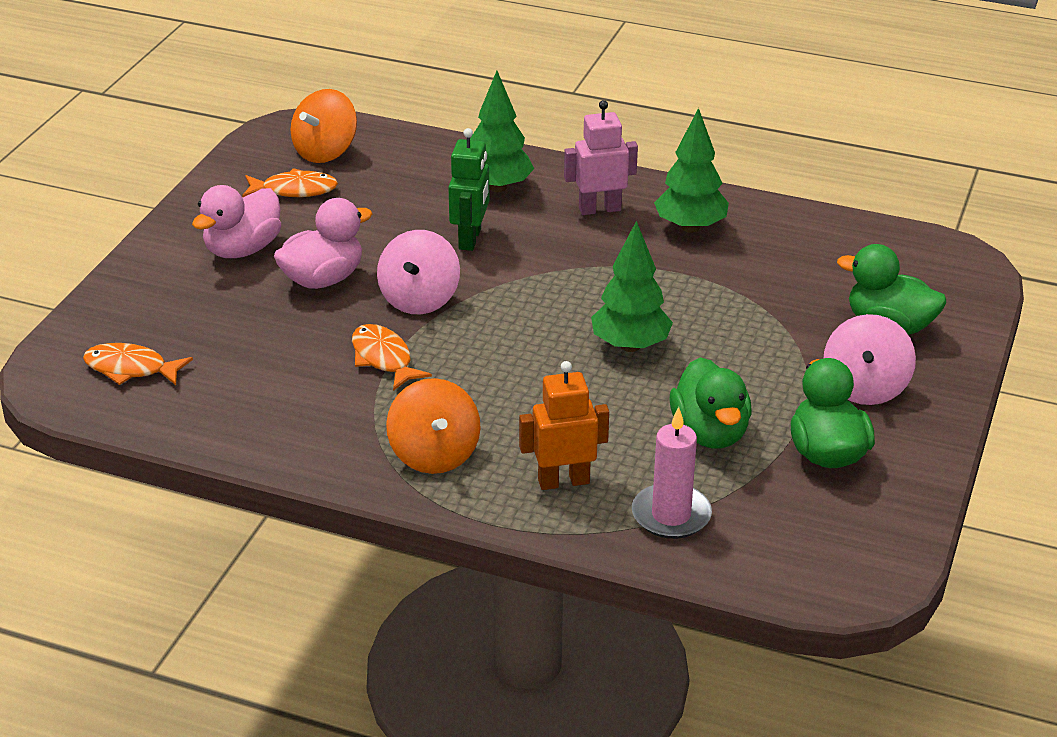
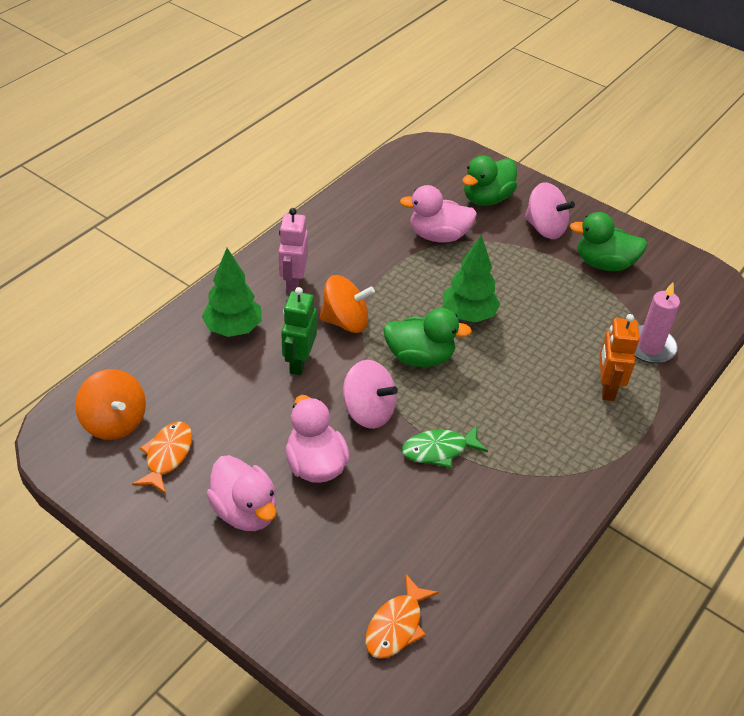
camera: 75 degrees left, 10 degrees up
(383, 358) = (439, 450): orange fish -> green fish
(434, 454) = (563, 447): orange spinning top -> orange spinning top (345, 321)
(470, 239) = (299, 362): green robot -> green robot turned 105 degrees counterclockwise
(690, 227) = (339, 246): green tree -> none
(710, 433) = (573, 306): green duck -> green duck (420, 357)
(771, 298) = (438, 236): none -> pink duck

